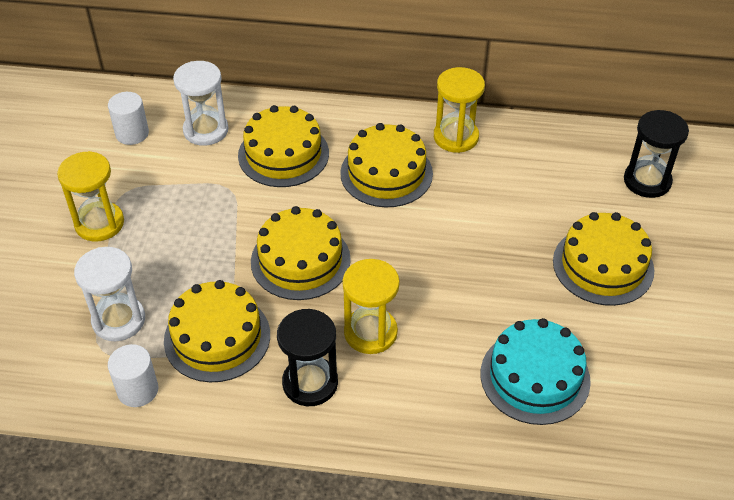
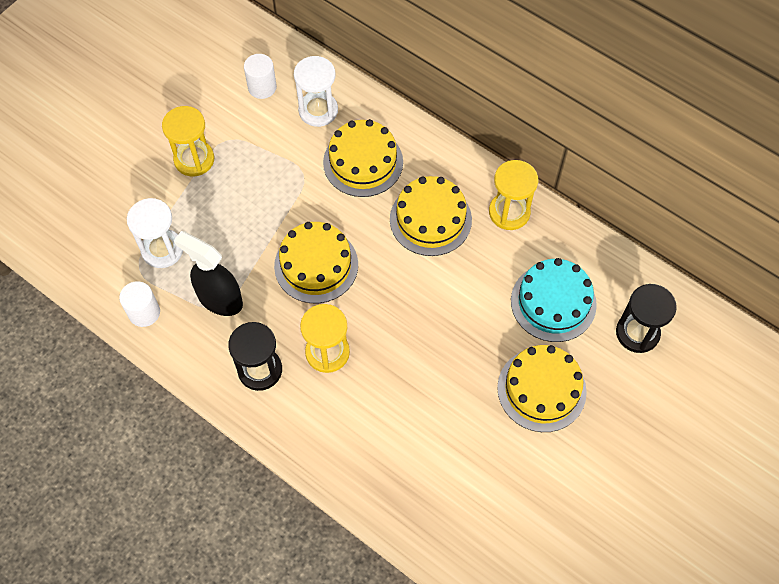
camera: 30 degrees right, 15 degrees up
(217, 337) = (219, 299): yellow cake -> black spray bottle
(535, 377) = (420, 452): turquoise cake -> turquoise cake (553, 302)

